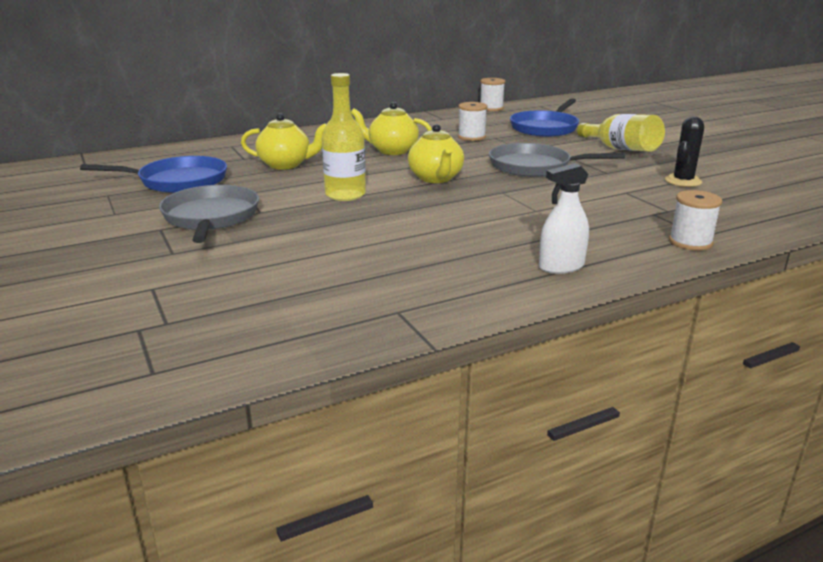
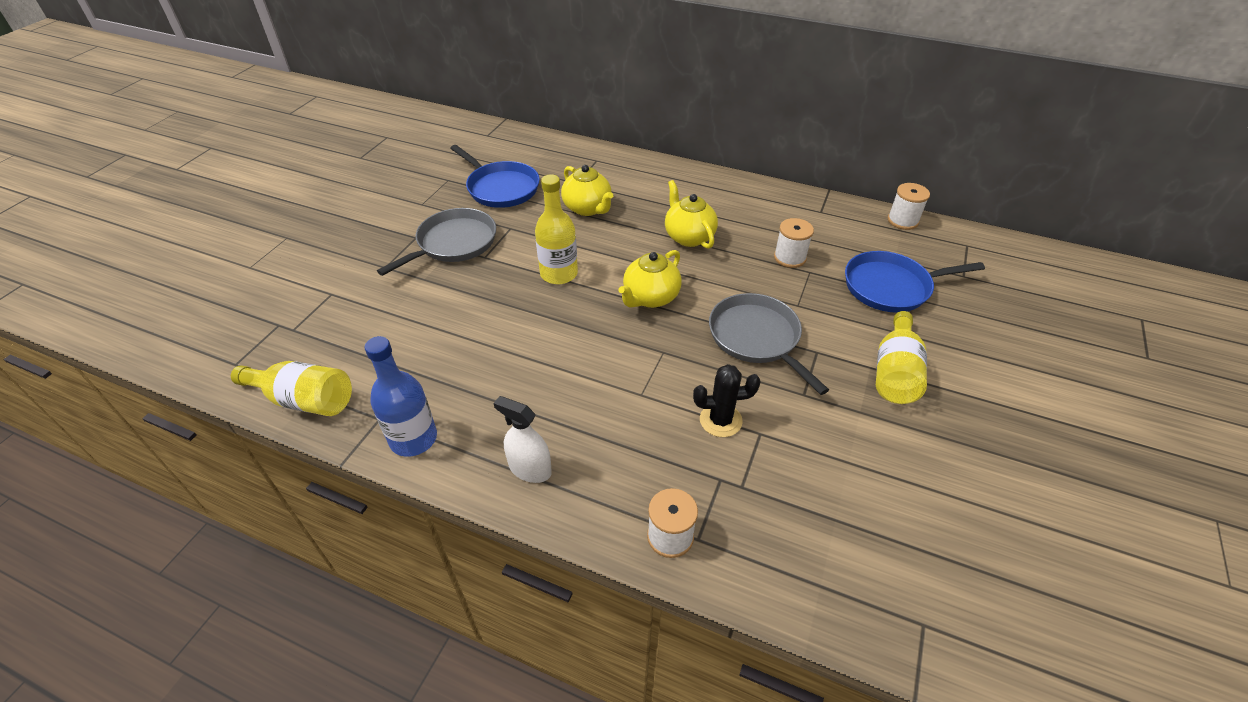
camera: 50 degrees right, 20 degrees up
(300, 344) = (303, 401): none -> yellow bottle
(452, 302) = (413, 438): none -> blue bottle
(683, 181) = (849, 464): black cactus -> black cactus (720, 420)

